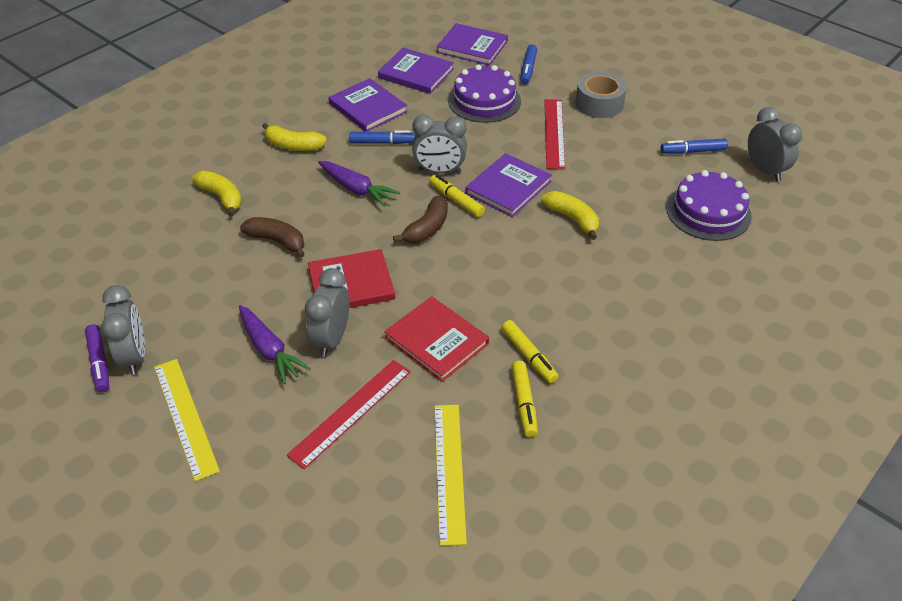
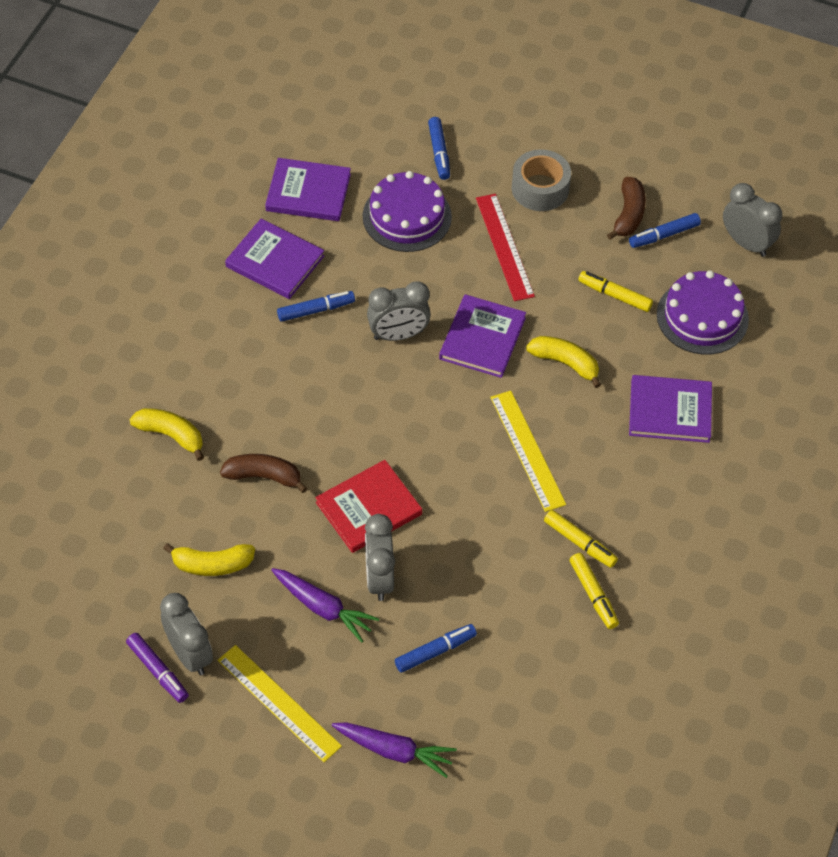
camera: 20 degrees left, 10 degrees up
(293, 146) = (215, 341): yellow banana -> yellow banana (212, 564)
(351, 412) = (435, 651): red ruler -> blue marker
(356, 189) = (317, 384): purple carrot -> purple carrot (394, 751)
(427, 228) = (417, 416): brown banana -> brown banana (628, 214)
(436, 341) = (484, 551): red book -> none
(449, 471) = (552, 683): yellow ruler -> yellow ruler (527, 450)
(456, 200) = (433, 371): yellow marker -> yellow marker (614, 295)
(472, 47) = (358, 131): purple book -> purple book (670, 411)

